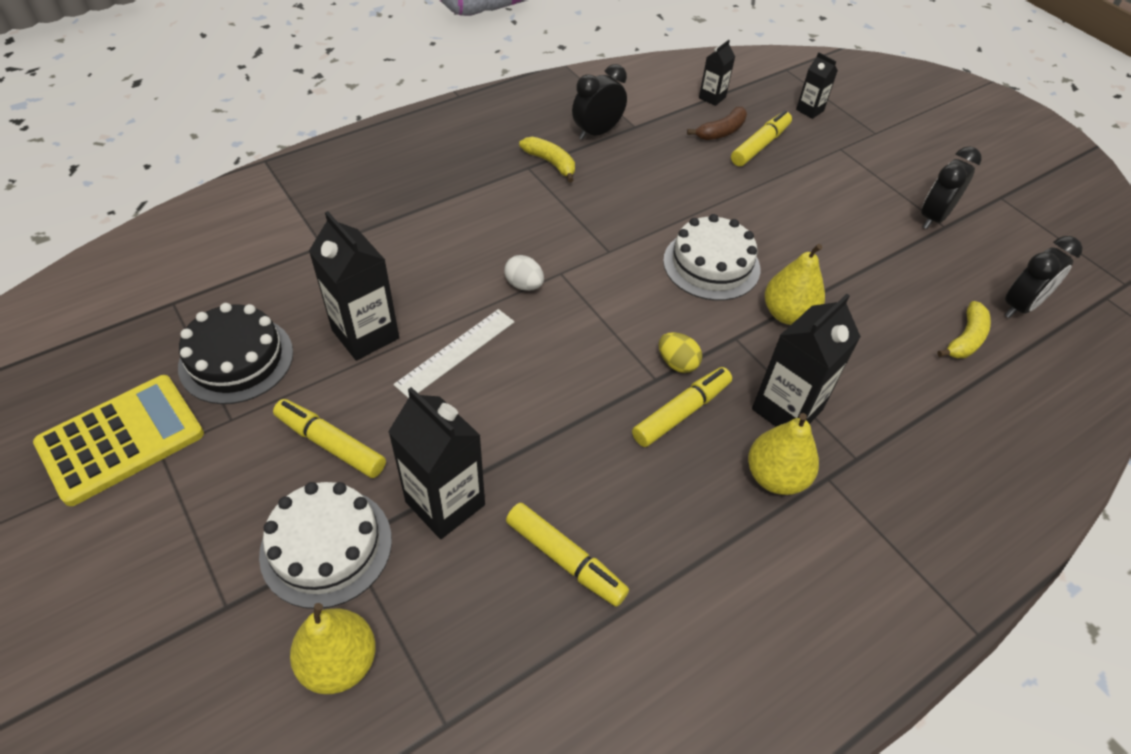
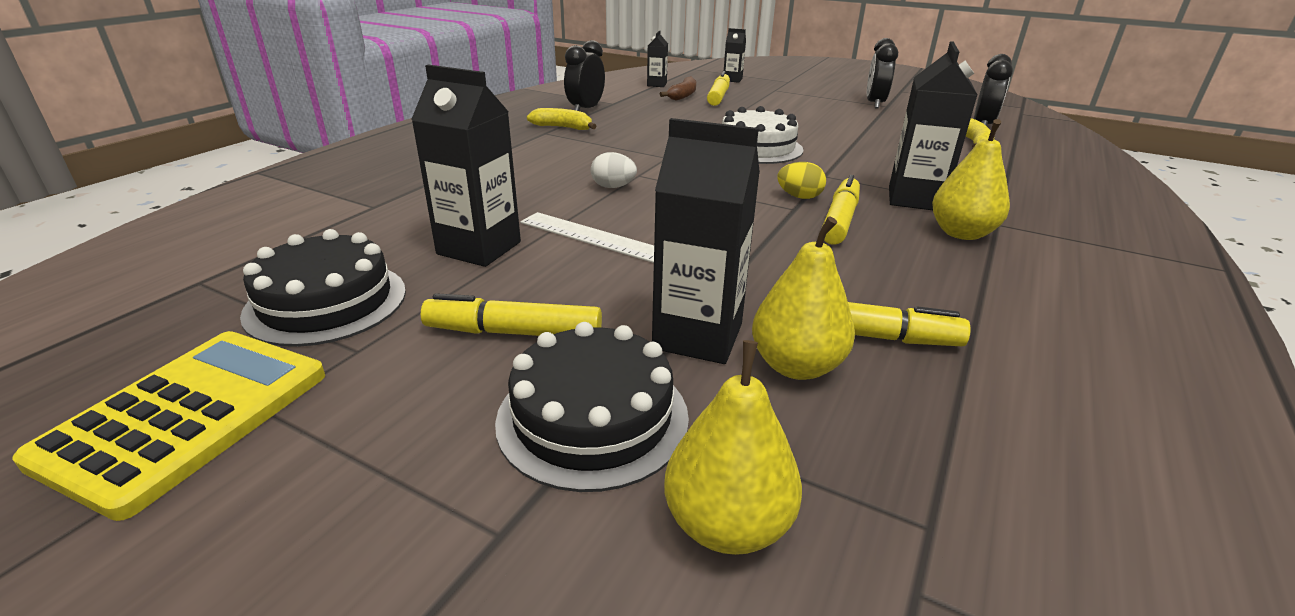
camera: 25 degrees left, 20 degrees down
(326, 546) = (592, 418): white cake -> black cake
(455, 352) = (591, 237): white ruler -> white ruler turned 75 degrees counterclockwise
(787, 314) = (845, 157): yellow pear -> yellow pear (796, 366)

